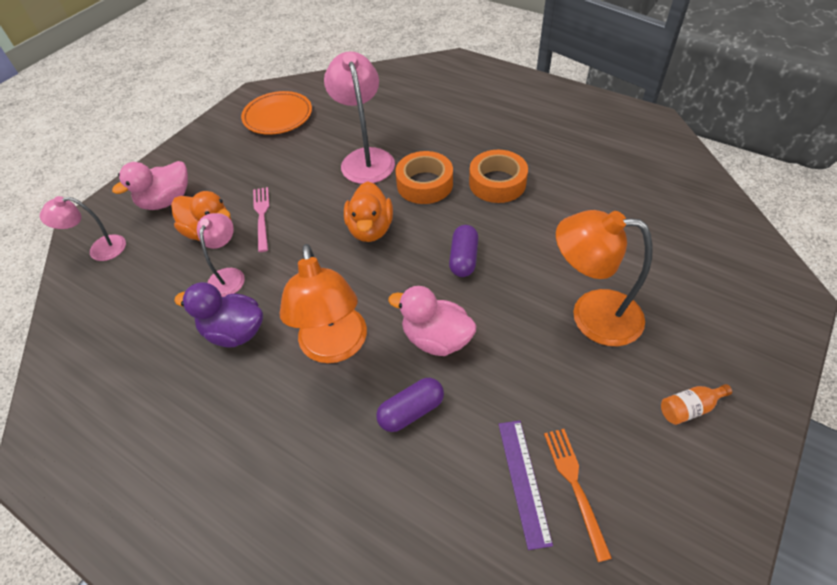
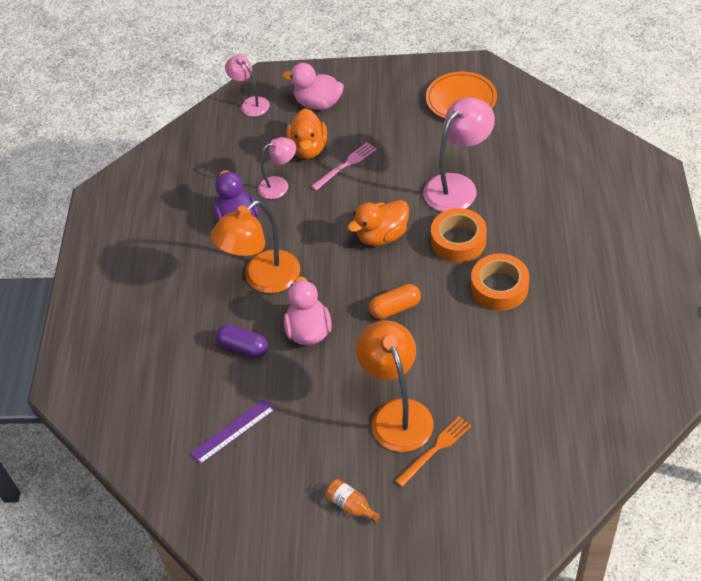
camera: 60 degrees right, 0 degrees up
(463, 259) = (395, 308): purple capsule -> orange capsule
(575, 485) = (247, 460): orange fork -> orange fork (435, 449)

